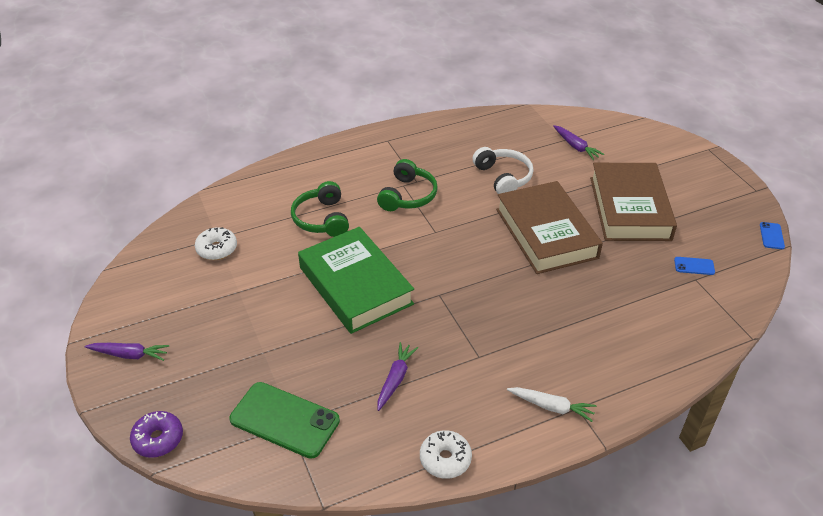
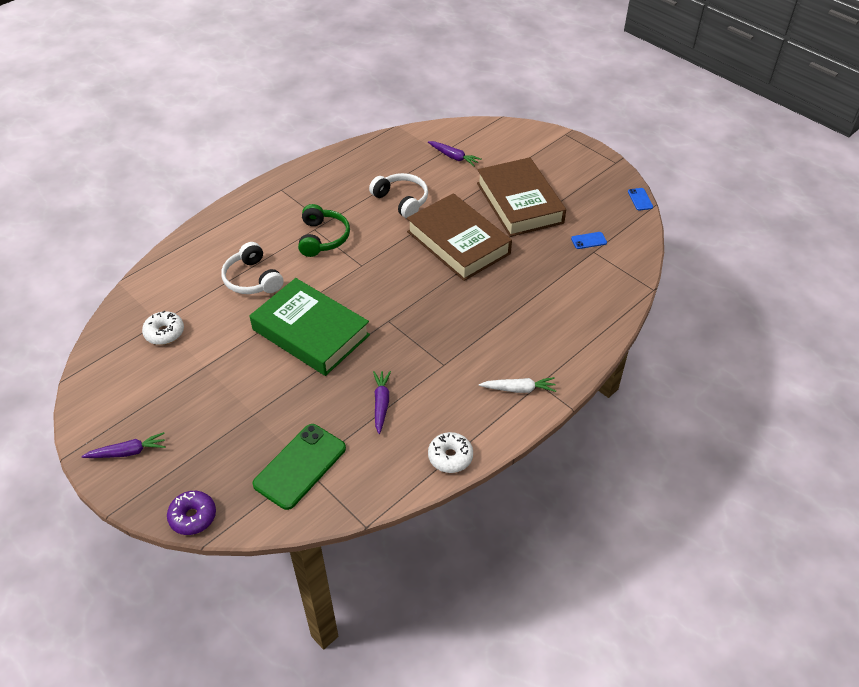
camera: 20 degrees left, 5 degrees up
(284, 420) = (300, 466): green phone -> green phone turned 60 degrees counterclockwise
(322, 219) = (252, 279): green headphones -> white headphones

